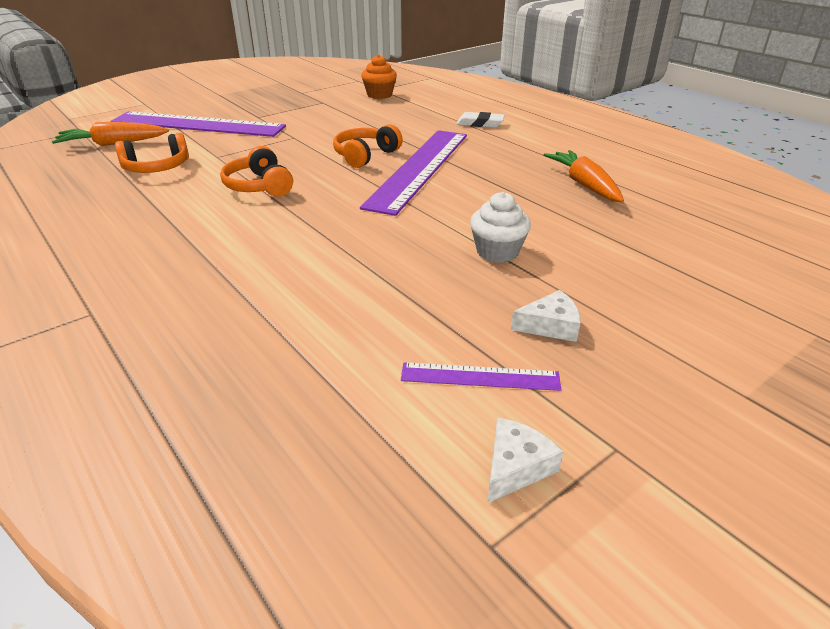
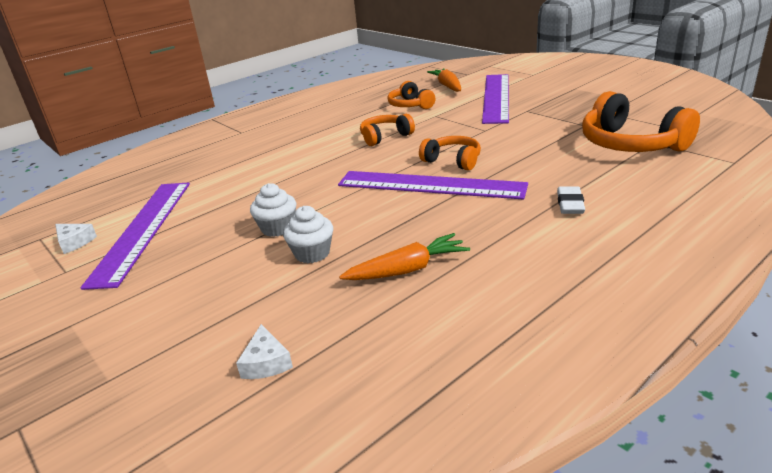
camera: 90 degrees right, 5 degrees down
(379, 95) = (630, 144): orange cupcake -> orange headphones
(480, 377) = (142, 229): purple ruler -> purple ruler, size x2.21
(550, 326) = (178, 251): white cheese -> white cheese (266, 362)
(557, 228) = (312, 253): none -> white cupcake

